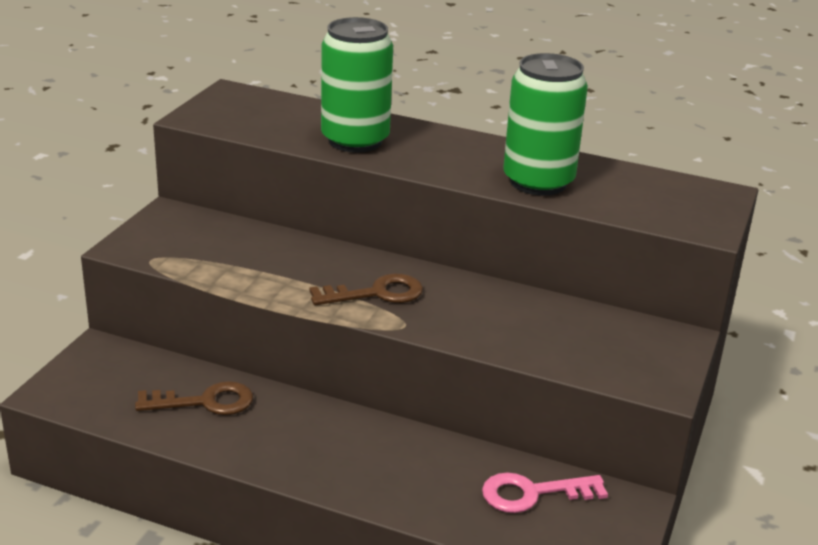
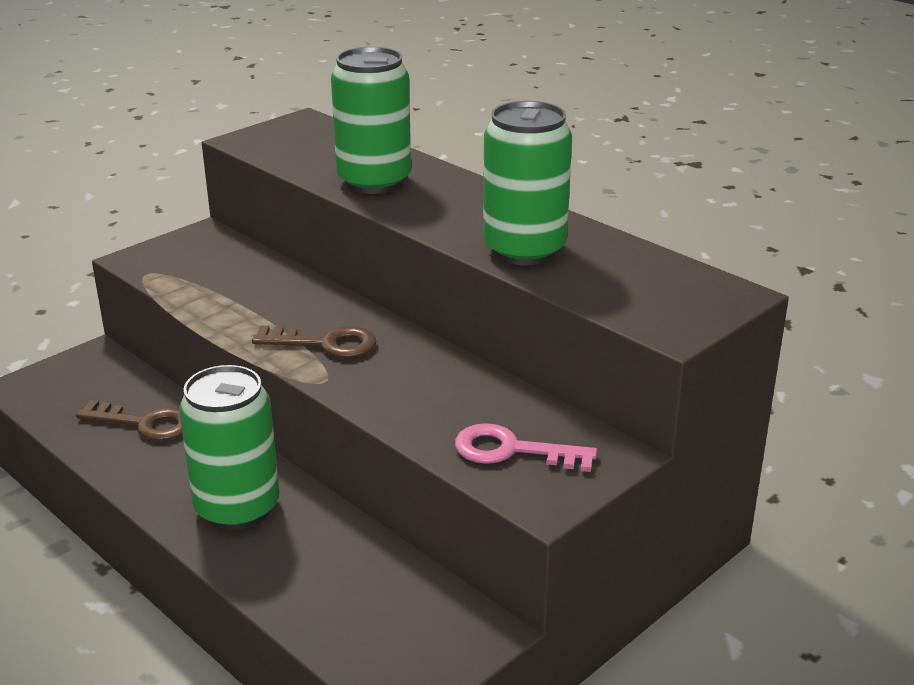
camera: 25 degrees right, 0 degrees up
(355, 456) = (237, 508): none -> green can
(532, 493) = (383, 591): pink key -> pink key (512, 450)

